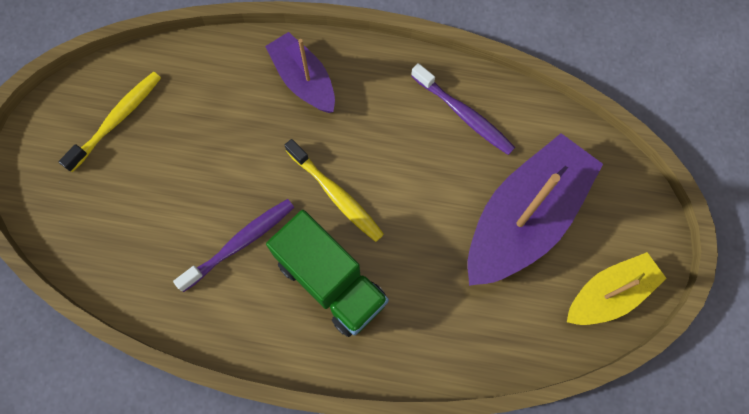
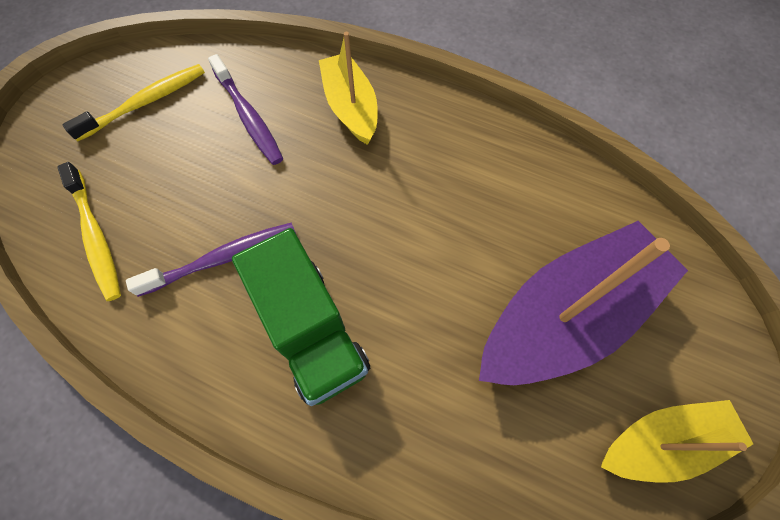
camera: 15 degrees right, 5 degrees down
(304, 80) = (351, 107): purple boat -> yellow boat
(336, 195) = (348, 232): yellow toothbrush -> yellow toothbrush (96, 236)
(464, 114) = (519, 180): purple toothbrush -> purple toothbrush (248, 117)

